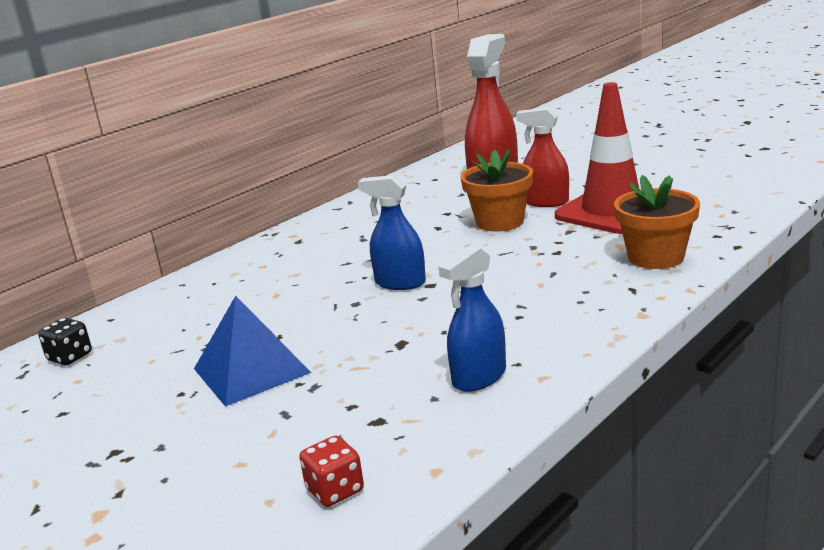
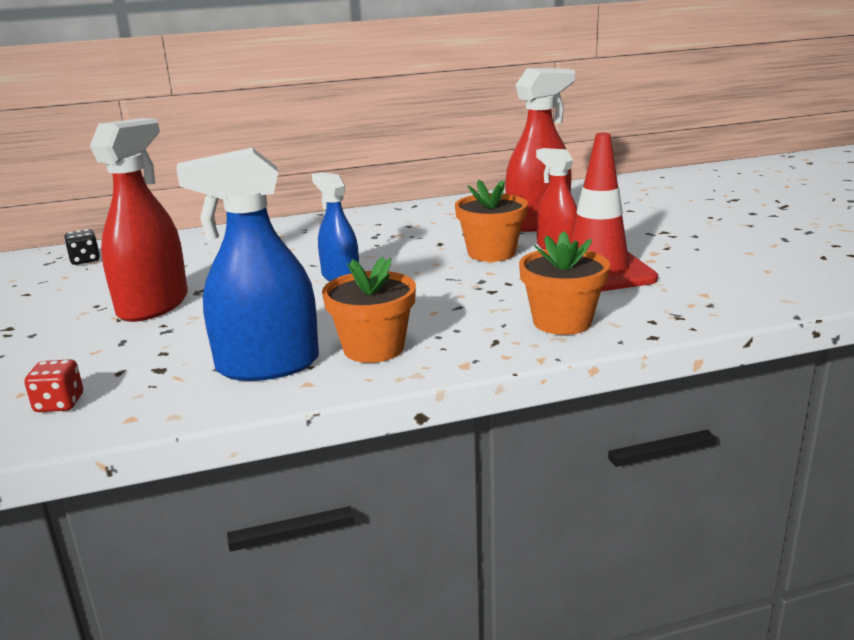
camera: 30 degrees right, 0 degrees up
(251, 370) = (153, 305): blue pyramid -> red spray bottle
(479, 377) = (267, 365): blue spray bottle -> blue spray bottle, size x1.64
(546, 329) = (373, 348): none -> orange flower pot

